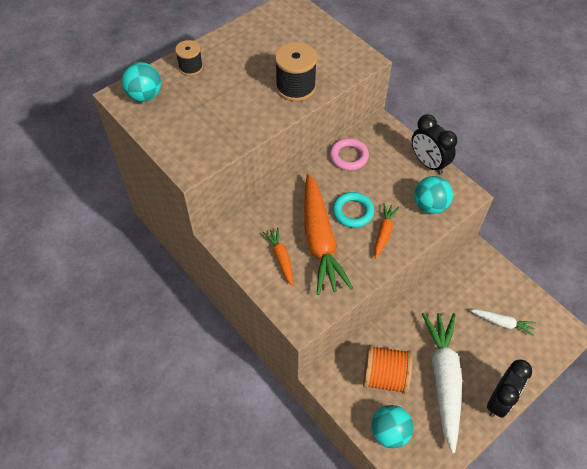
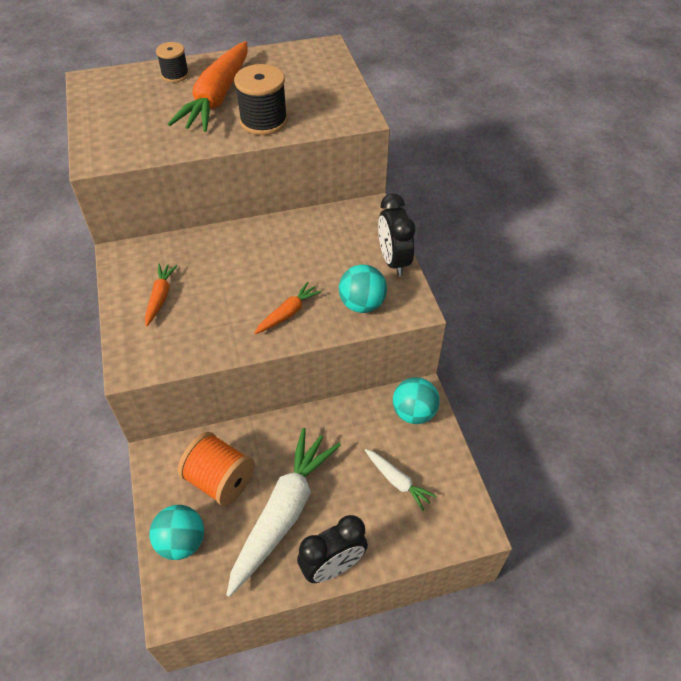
camera: 25 degrees right, 5 degrees down
(145, 96) = (110, 87): turquoise ball -> turquoise ball (414, 413)
(319, 240) = (213, 295): orange carrot -> orange carrot (217, 98)
(348, 156) = (309, 225): pink ring -> none
(353, 212) = (271, 280): turquoise ring -> none

